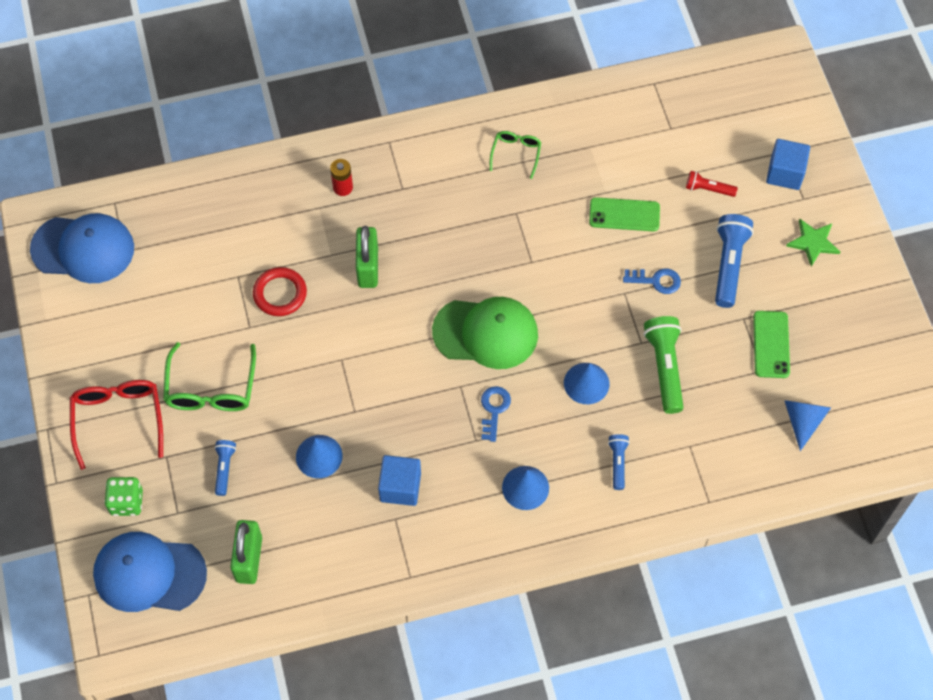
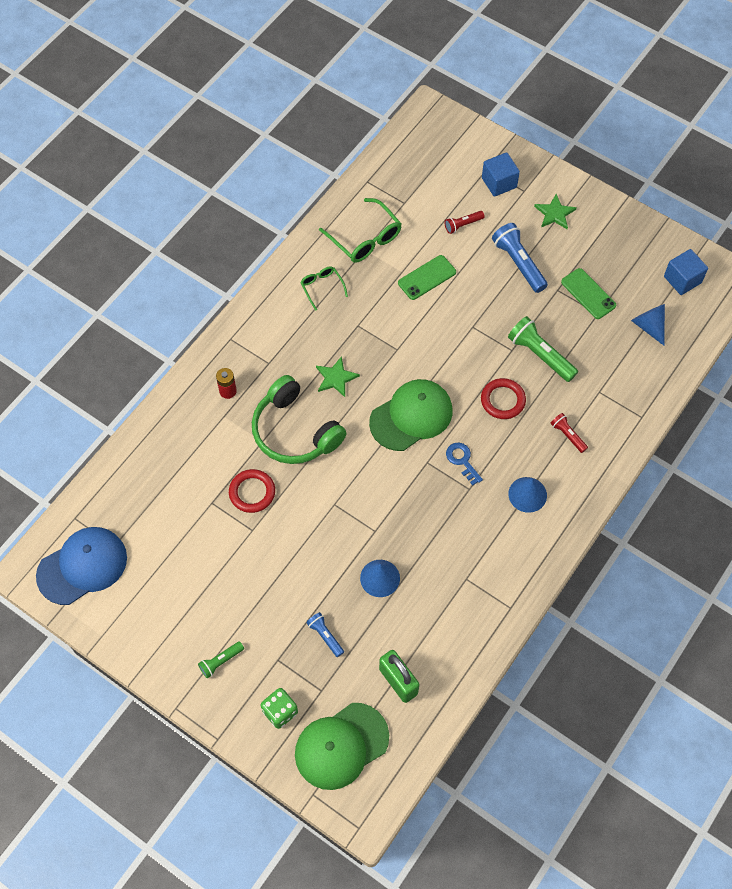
camera: 40 degrees left, 0 degrees up
(118, 419) = (220, 661): red glasses -> green flashlight
(149, 574) = (341, 746): blue cap -> green cap
(211, 388) = (265, 590): green glasses -> green glasses (365, 239)
(368, 267) = (295, 431): green padlock -> green headphones
(400, 487) = (450, 556): blue cube -> blue cube (682, 279)
(450, 246) = (336, 378): none -> green star
(586, 383) = (503, 400): blue cone -> red ring
(617, 463) = (567, 435): blue flashlight -> red flashlight
(656, 281) = (485, 305): blue key -> none

